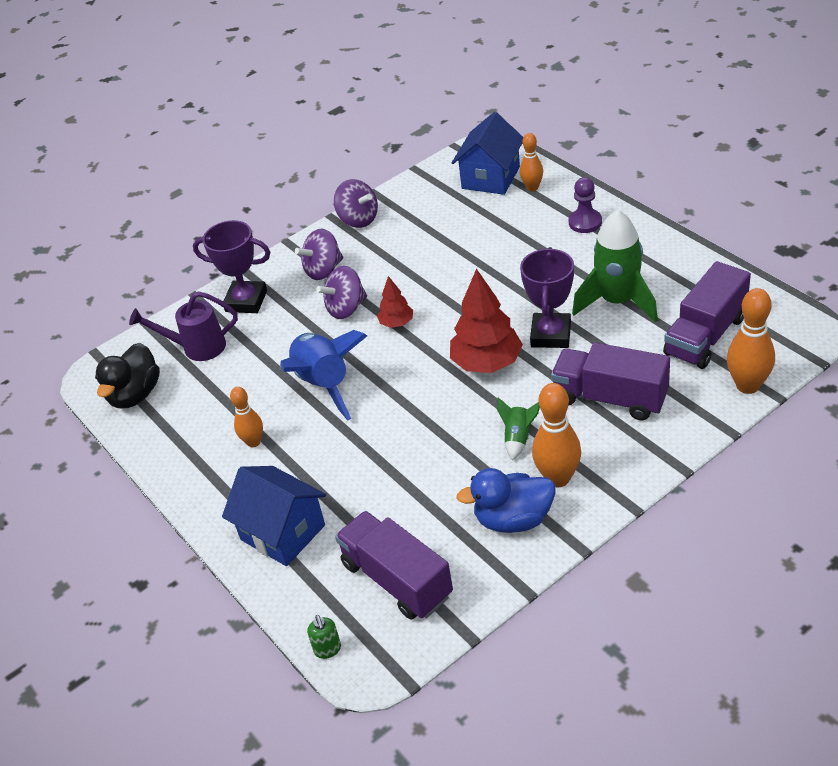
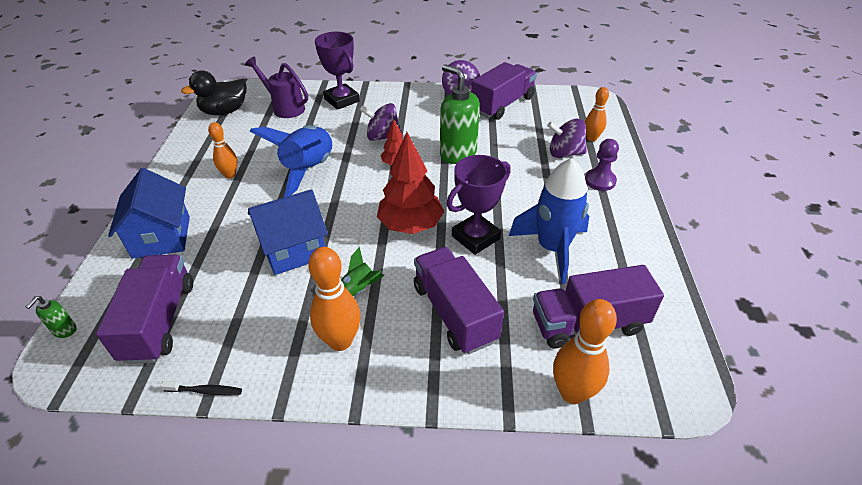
camera: 35 degrees right, 0 degrees up
(323, 270) = (402, 109): purple spinning top -> purple spinning top (564, 153)
(413, 204) = (502, 104): none -> purple truck
(438, 277) = (457, 154): none -> green soap dispenser
(490, 178) = (572, 117): blue house -> blue house (293, 250)
(512, 583) = (205, 391): none -> black toothbrush
(513, 519) = (273, 344): blue duck -> none
(617, 302) = (552, 248): green rocket -> blue rocket

